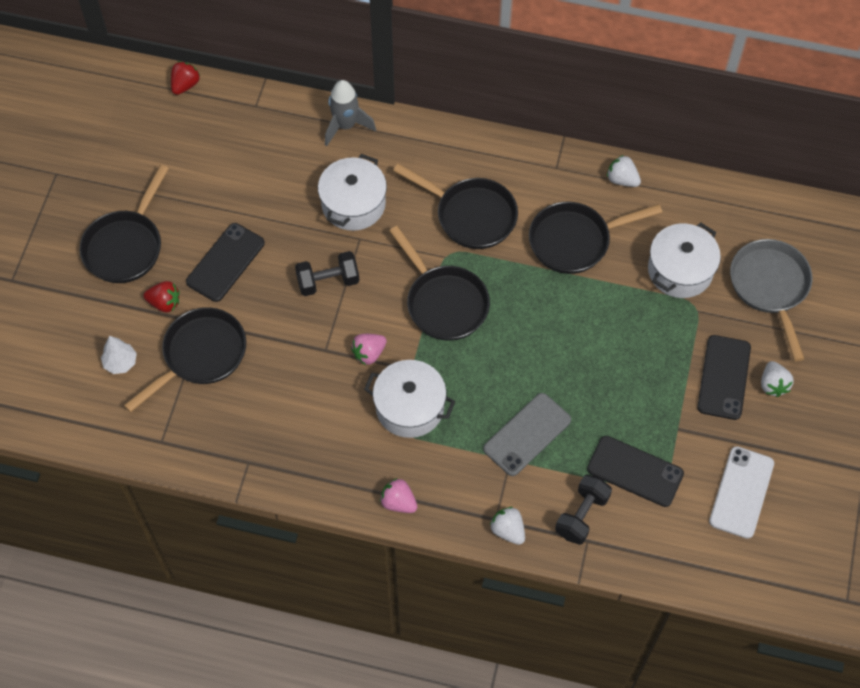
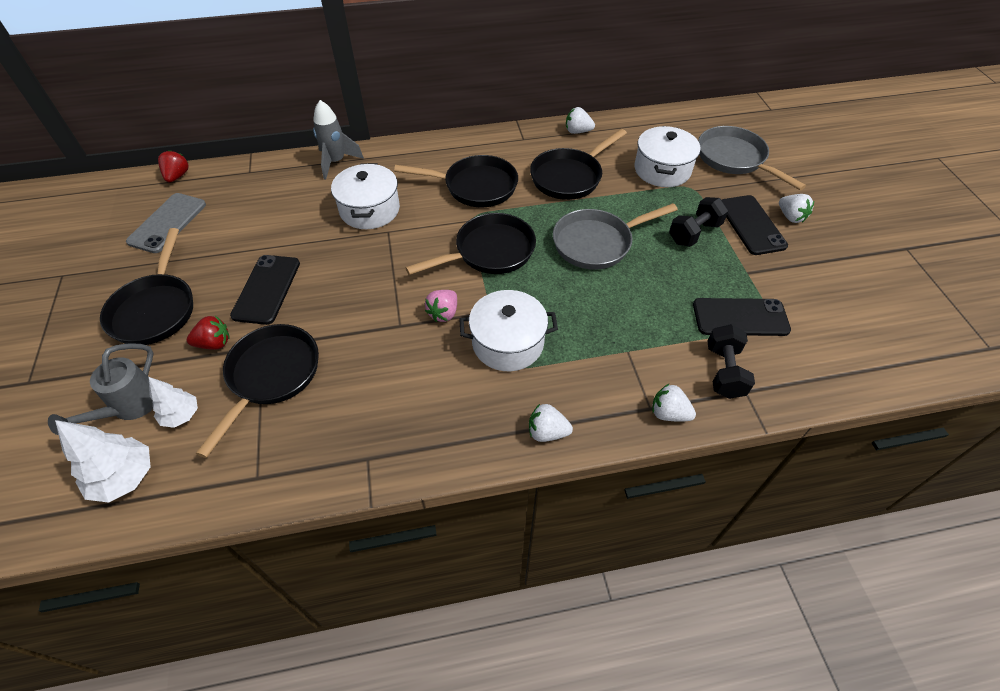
camera: 25 degrees left, 10 degrees down
(67, 400) = (125, 478): none -> white tree
(84, 337) = (130, 406): none -> grey watering can
(328, 281) = (375, 271): black dumbbell -> black dumbbell (694, 233)
(398, 502) = (547, 432): pink strawberry -> white strawberry
(444, 302) = (490, 252): black pan -> black pan turned 60 degrees counterclockwise
(527, 434) = (628, 324): grey phone -> grey phone (167, 223)
(552, 335) = (597, 243): none -> grey pan
(741, 492) = (835, 299): white phone -> none

